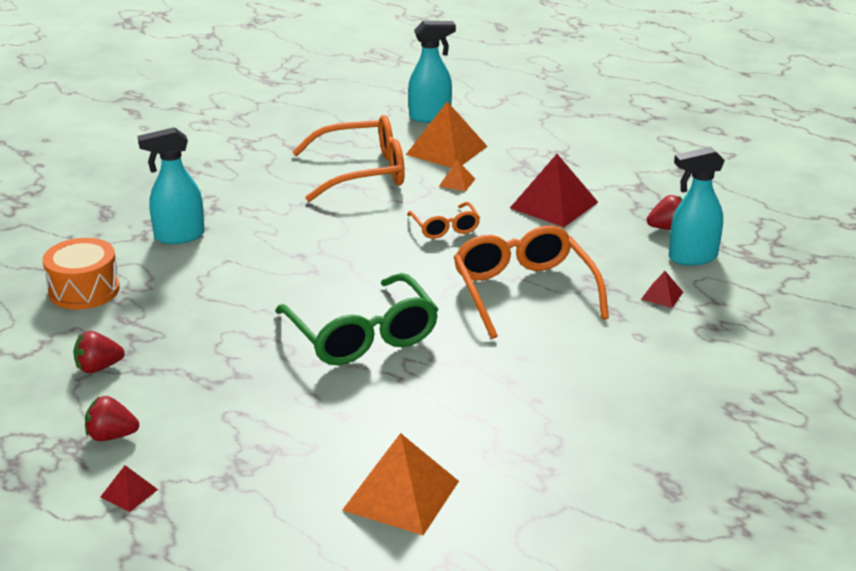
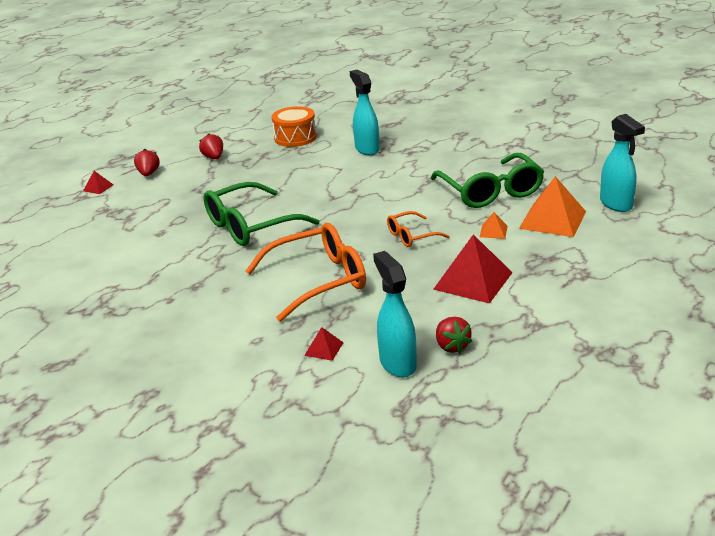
camera: 85 degrees right, 0 degrees up
(362, 172) = (490, 191): orange glasses -> green glasses
(401, 495) = (75, 263): orange pyramid -> none

